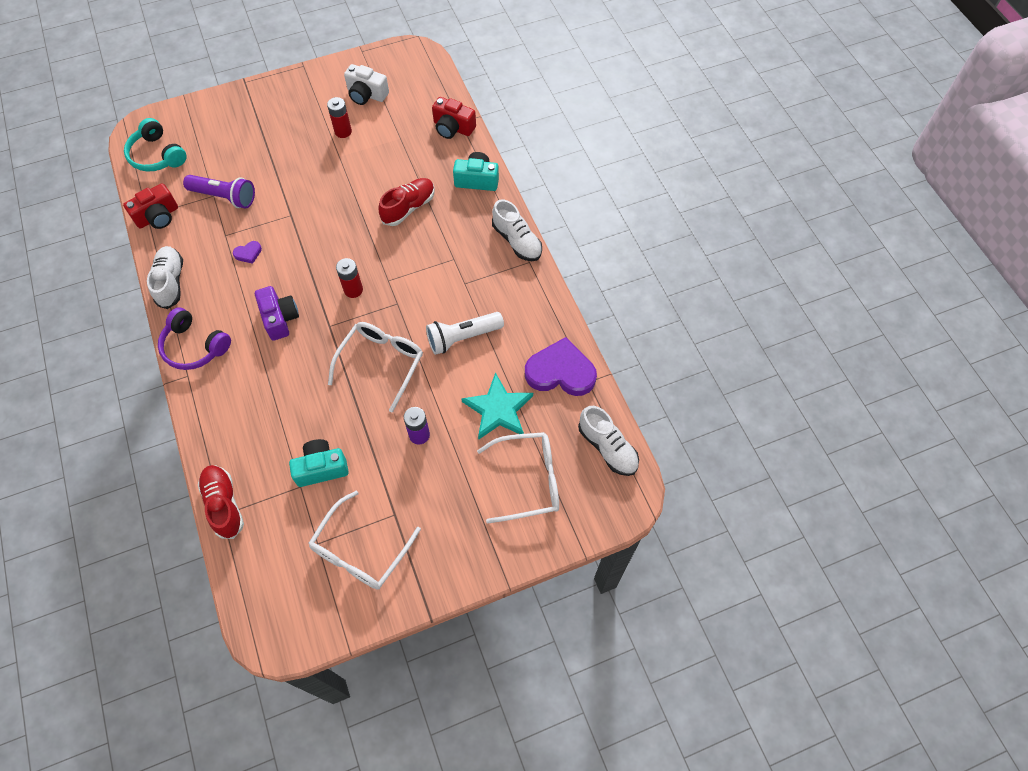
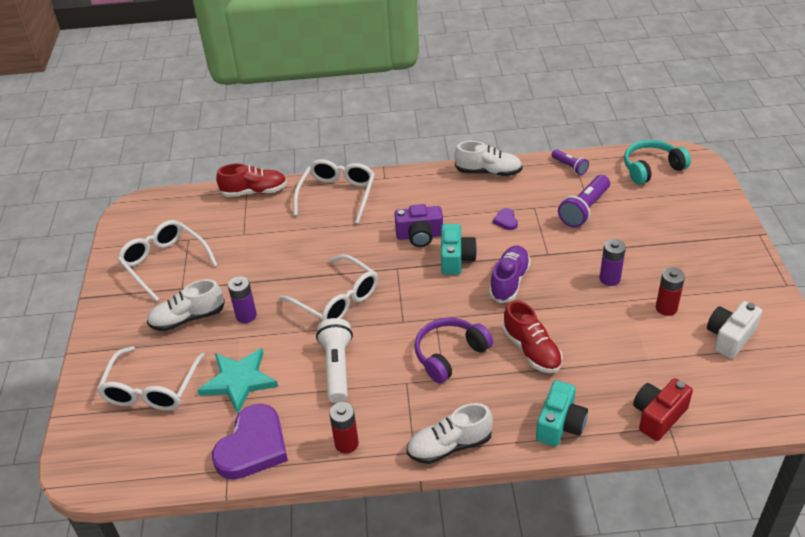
camera: 110 degrees right, 20 degrees down
(158, 216) = (570, 167): red camera -> purple flashlight
(194, 347) = (412, 183): purple headphones -> purple headphones (449, 354)
(222, 413) = (337, 195): none -> white glasses
(315, 169) = (609, 279): none -> purple battery
(321, 468) = (252, 248): turquoise camera -> turquoise camera (456, 259)
(331, 236) = (509, 281): none -> purple shoe
(353, 290) = (433, 290): red battery -> red battery (346, 443)
(607, 447) = (142, 466): white shoe -> white shoe (188, 318)

